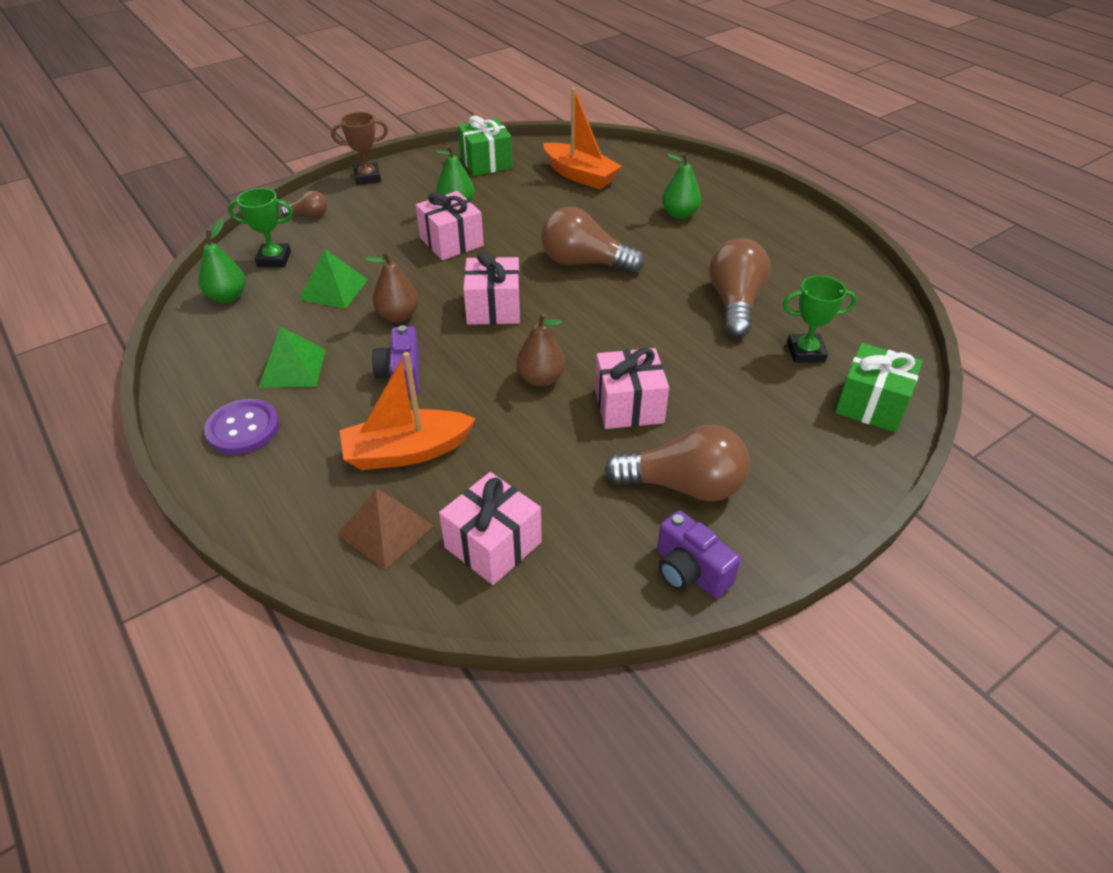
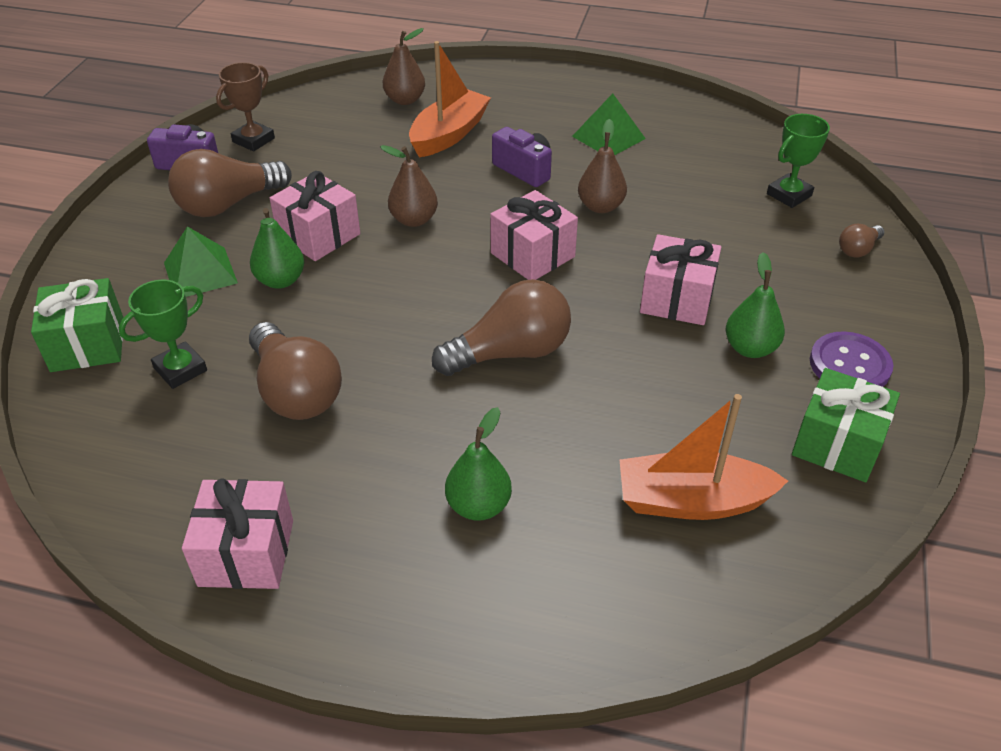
camera: 140 degrees right, 0 degrees up
(227, 296) = (754, 152): green pear -> green pear (280, 280)
(243, 428) = (573, 97): purple button -> purple button (849, 365)
(333, 289) = (690, 198): green pyramid -> green pyramid (200, 272)
(367, 177) = (908, 328): brown trophy -> brown trophy (253, 140)
(386, 530) = (405, 100): brown pyramid -> brown pear
(493, 545) = (331, 121): pink gift -> pink gift (246, 553)

